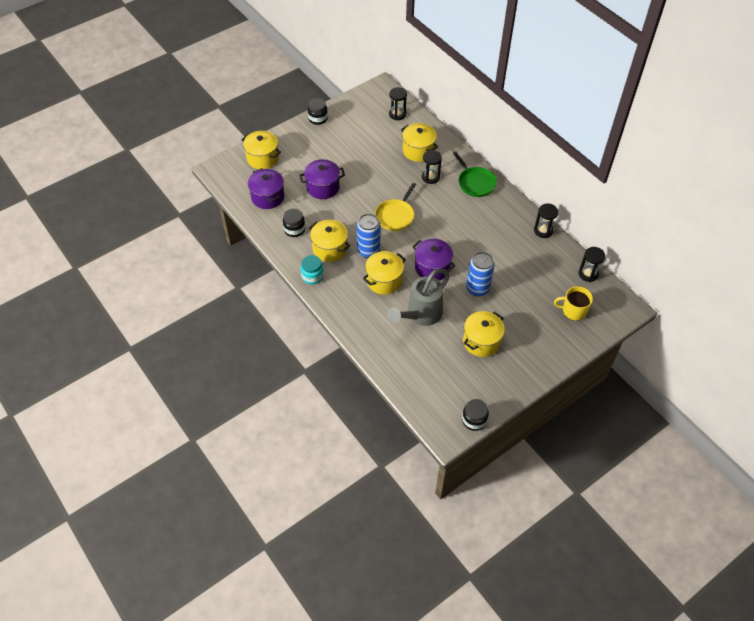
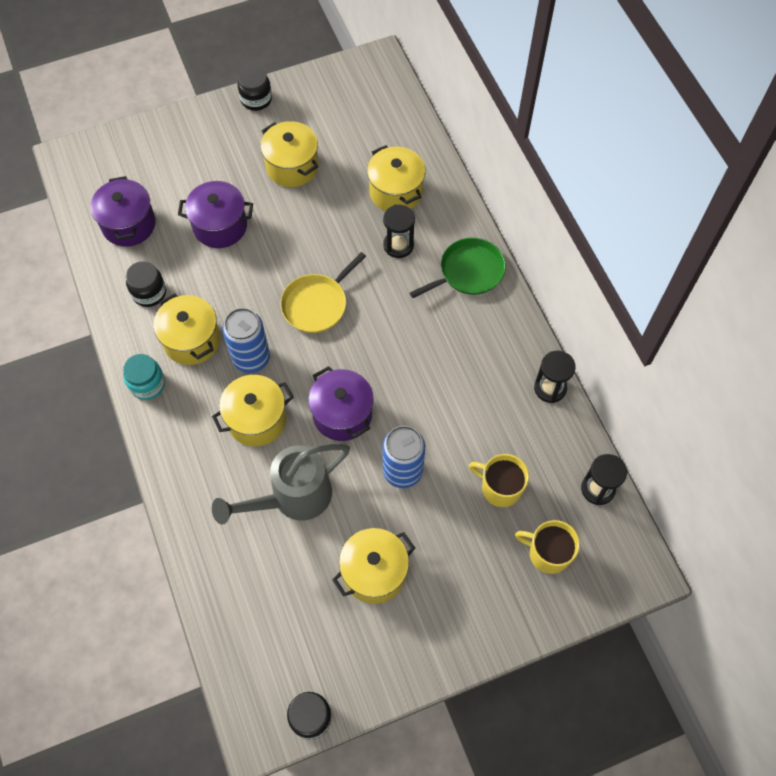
camera: 15 degrees right, 10 degrees up
(262, 158) = (145, 153): yellow pot -> yellow pot (292, 166)
(397, 114) = (385, 117): black hourglass -> none
(475, 183) = (468, 272): green pan -> green pan turned 105 degrees counterclockwise
(535, 285) = (500, 488): none -> yellow mug

